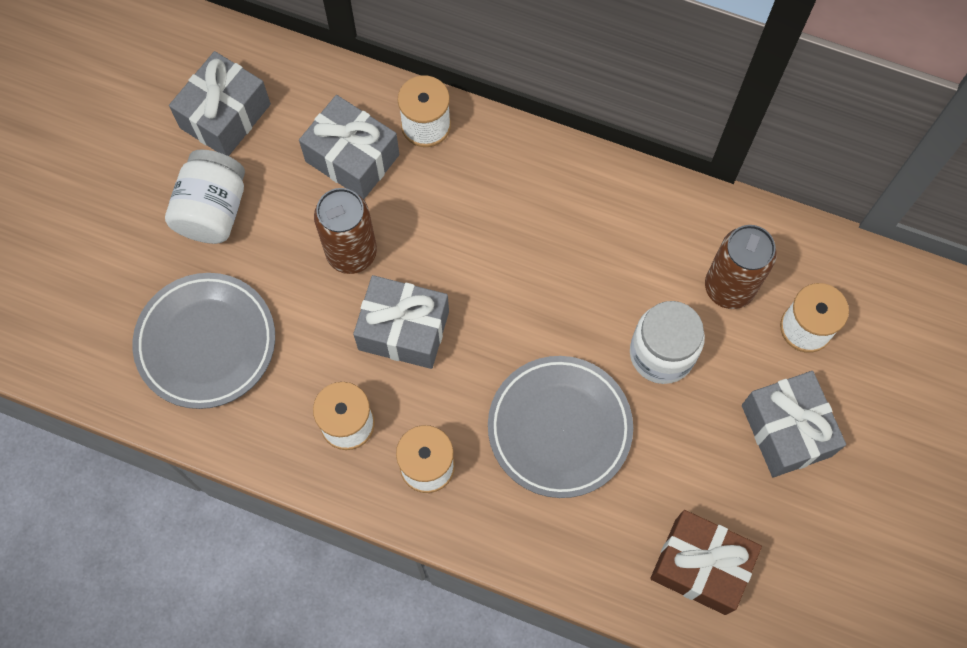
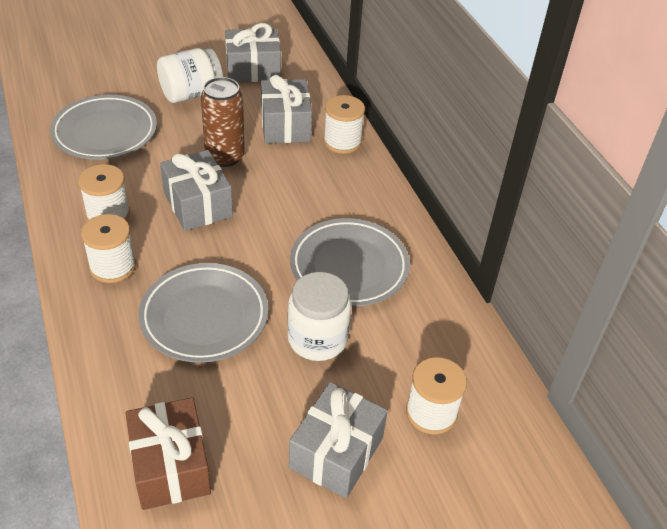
camera: 45 degrees right, 25 degrees down
(600, 260) = (349, 267): none -> grey plate
(729, 287) = (409, 347): brown can -> none

